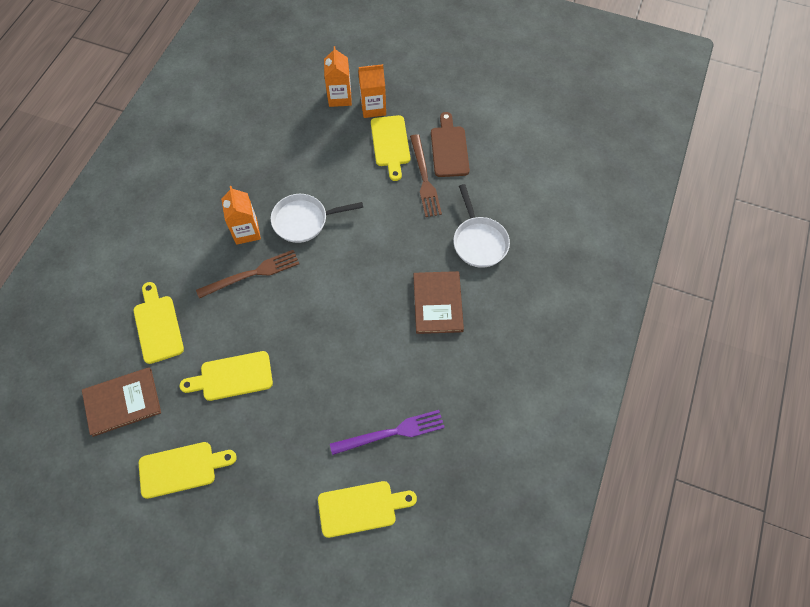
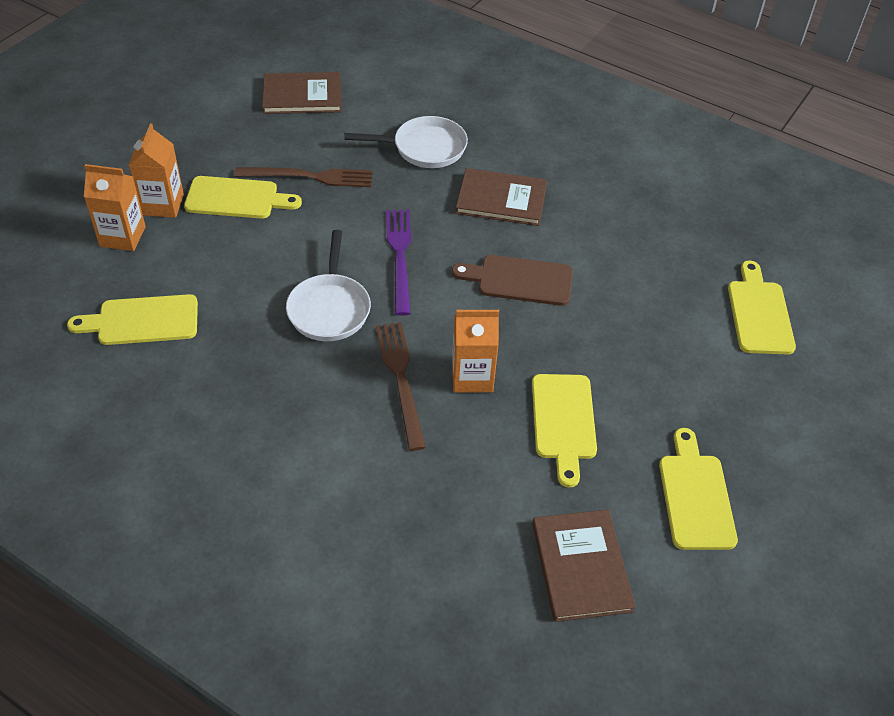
camera: 80 degrees left, 15 degrees down
(158, 326) = (458, 508): yellow cutting board -> yellow cutting board (142, 321)
(246, 231) = (323, 377): orange carton -> orange carton (472, 377)
(391, 432) = (667, 270): purple fork -> purple fork (399, 256)
(449, 149) = (272, 146): brown cutting board -> brown cutting board (520, 280)
(510, 151) = (302, 96): none -> brown book

